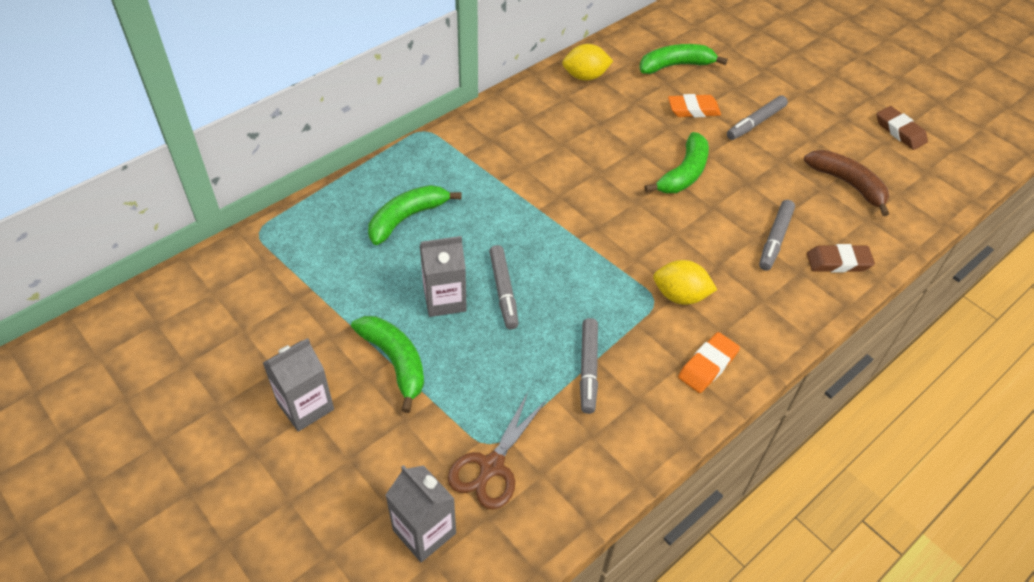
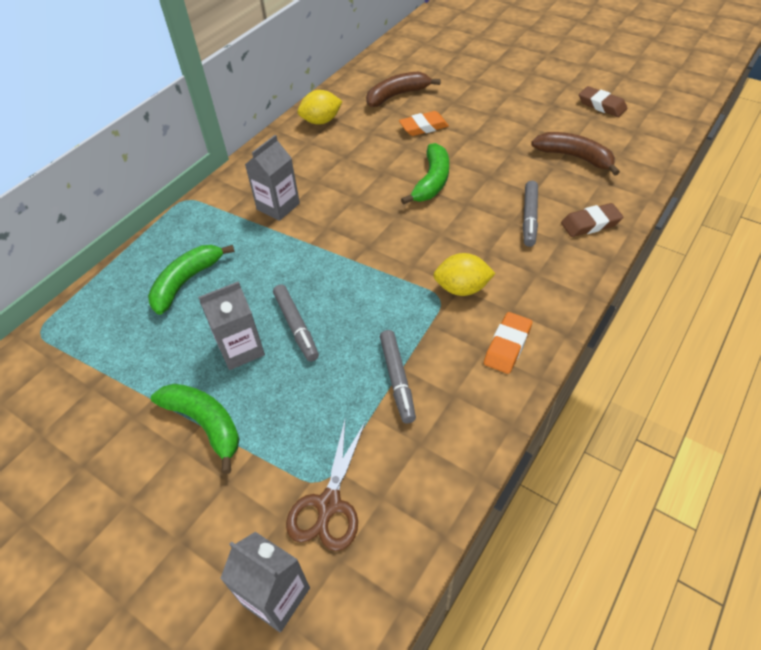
camera: 10 degrees left, 0 degrees up
(305, 406) = (121, 496): grey carton -> grey carton (278, 206)
(675, 66) = (397, 95): green banana -> brown banana
(755, 123) = (480, 125): grey marker -> none

